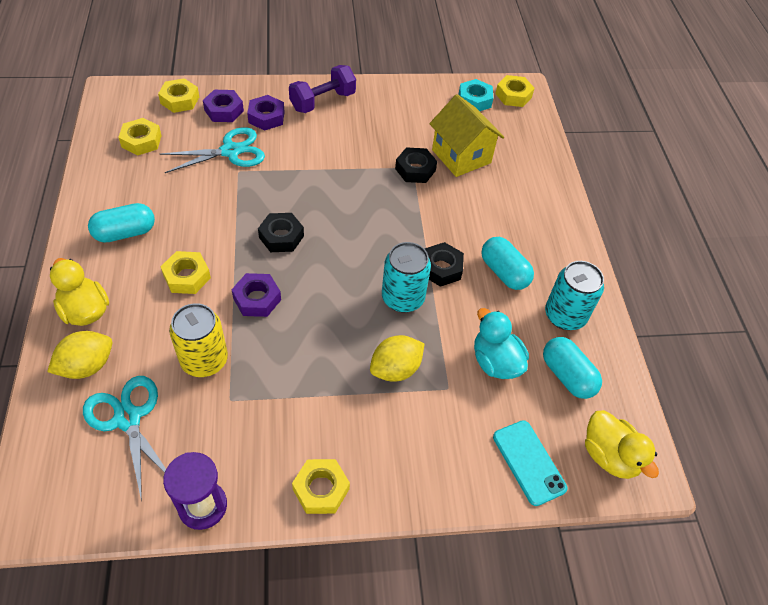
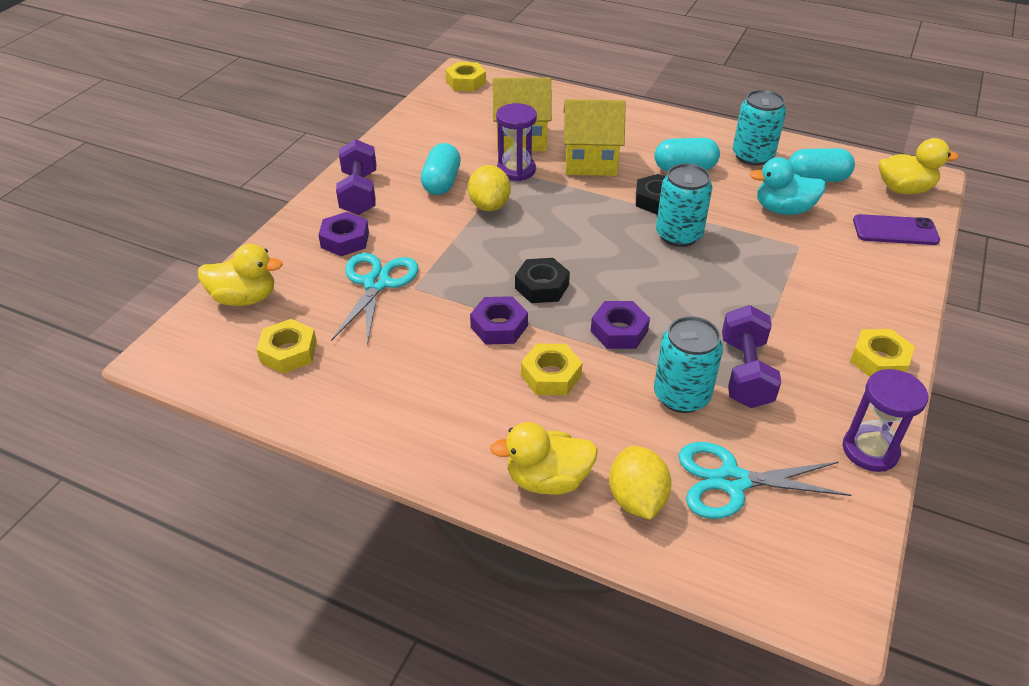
camera: 55 degrees left, 10 degrees down
(125, 233) = (441, 409): turquoise capsule -> turquoise capsule (441, 182)
(180, 100) = (245, 298): yellow nut -> yellow duck
(204, 360) = (681, 396): yellow can -> turquoise can
(224, 110) = (301, 268): purple nut -> purple nut (499, 326)
(252, 394) = (745, 373): none -> purple dumbbell
(395, 369) = (762, 268): yellow lemon -> yellow lemon (489, 205)
(415, 169) = (516, 170): black nut -> purple hourglass
(463, 208) = (590, 161): none -> yellow house
(474, 100) = (451, 104): turquoise nut -> none
(528, 462) = (895, 231): turquoise phone -> purple phone

